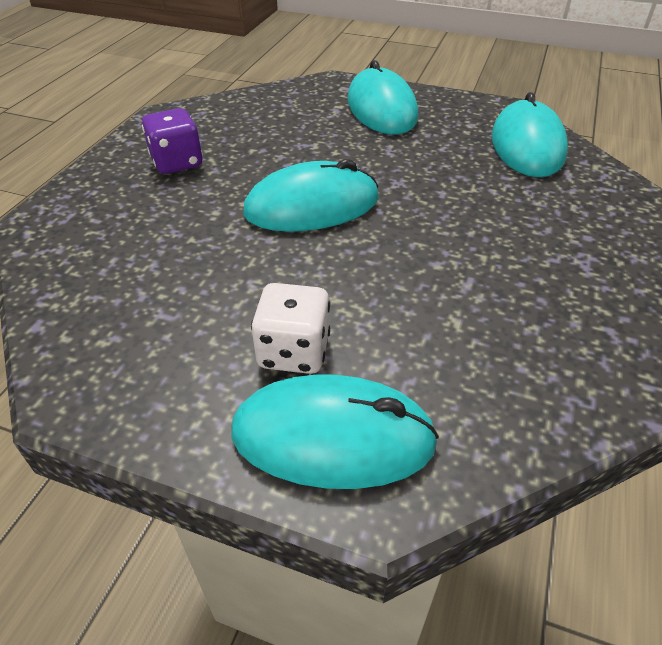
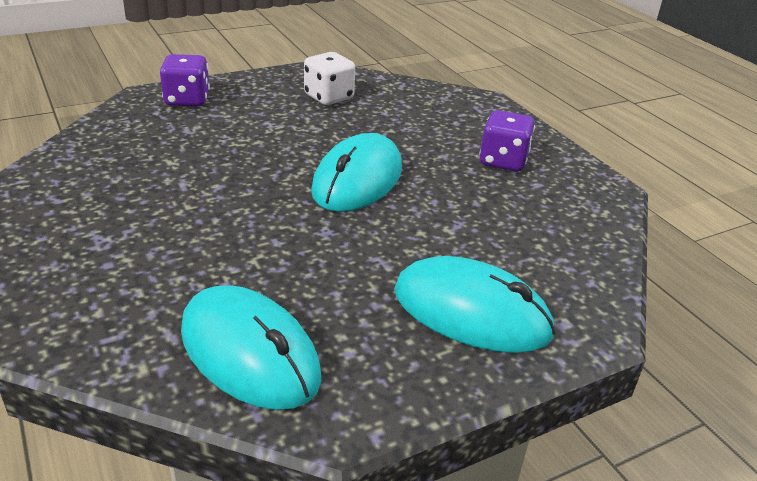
camera: 130 degrees right, 10 degrees down
(293, 351) = (246, 114): white dice -> white dice (329, 97)
(333, 437) = (187, 100): turquoise mouse -> purple dice

